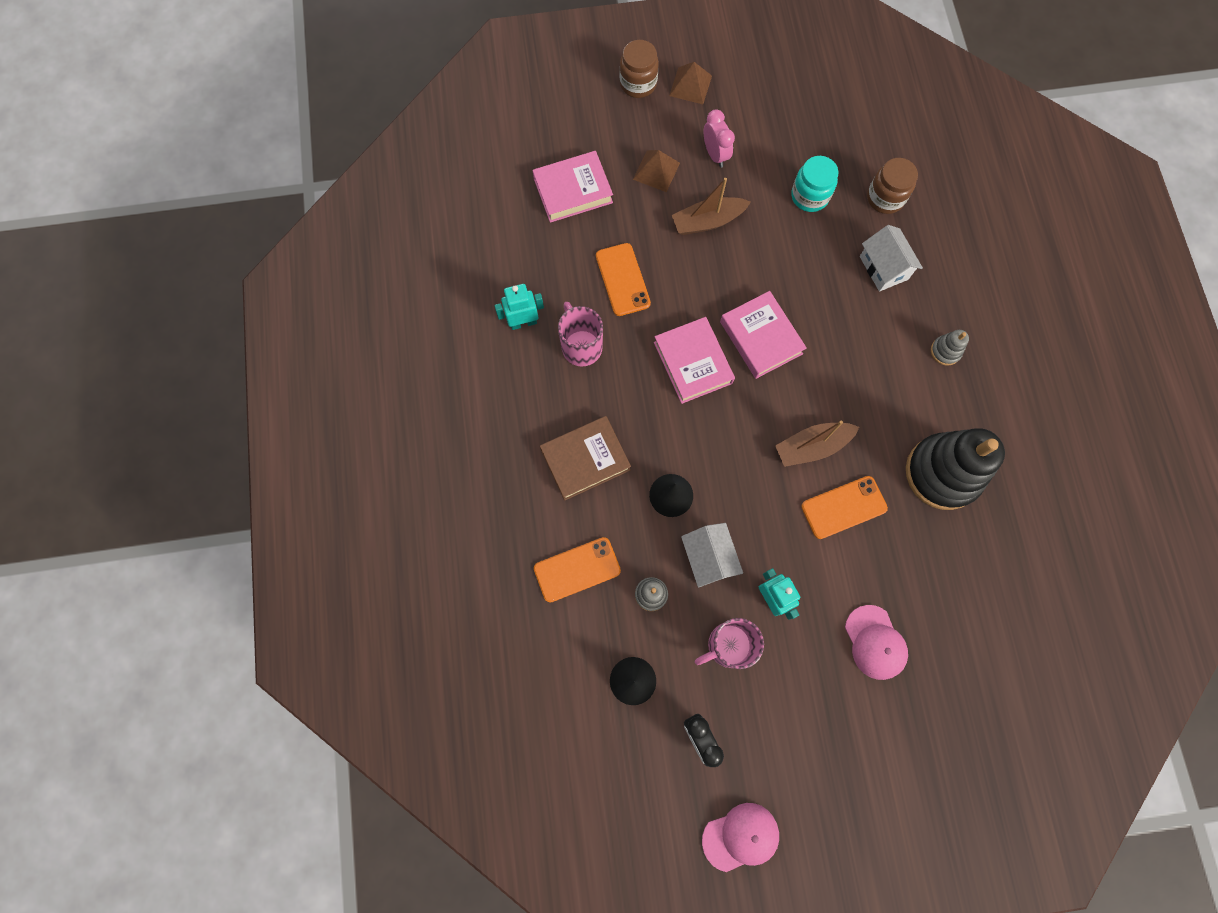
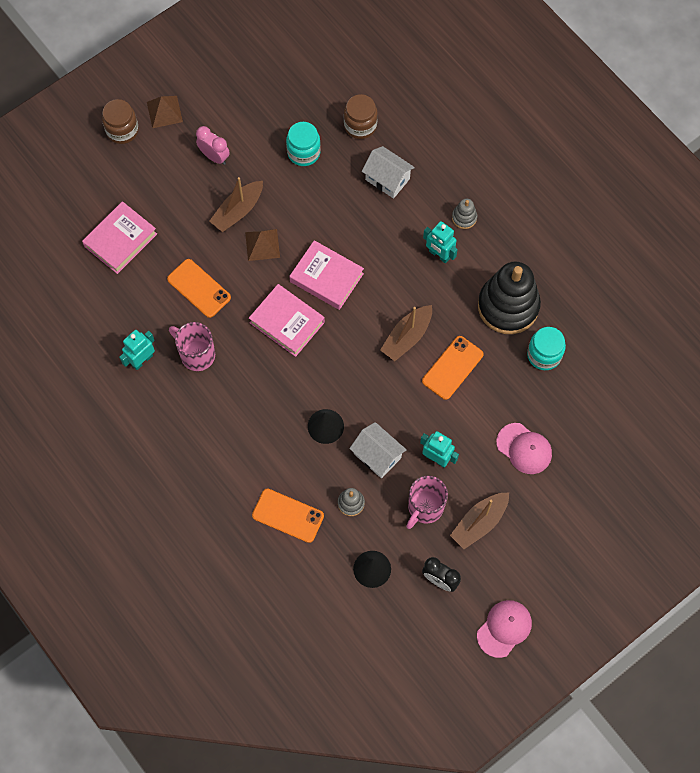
camera: 30 degrees left, 5 degrees down
(577, 569) = (288, 515): orange phone -> orange phone turned 75 degrees clockwise
(585, 460) = (248, 435): brown book -> none
(656, 171) = (176, 192): brown pyramid -> brown pyramid (262, 244)
(779, 698) = (479, 523): none -> brown boat
(896, 377) = (439, 255): none -> turquoise robot
(954, 549) = (544, 355): none -> turquoise jar

